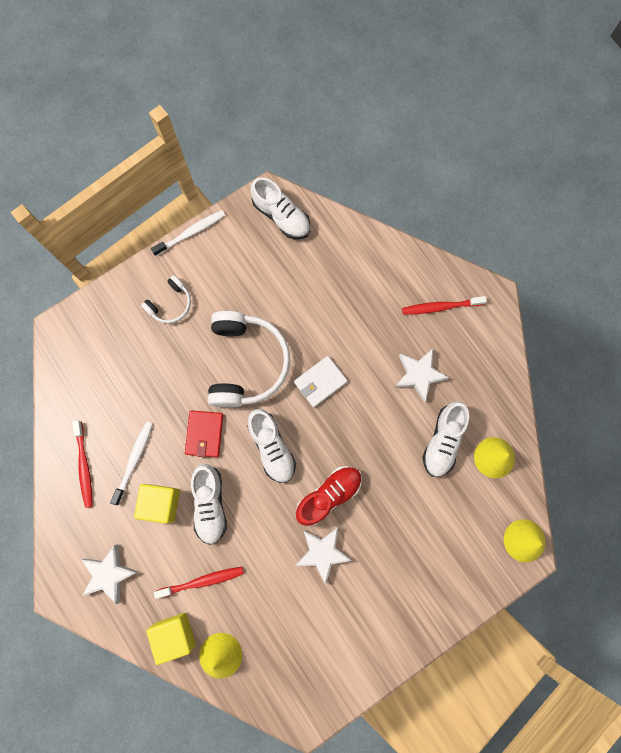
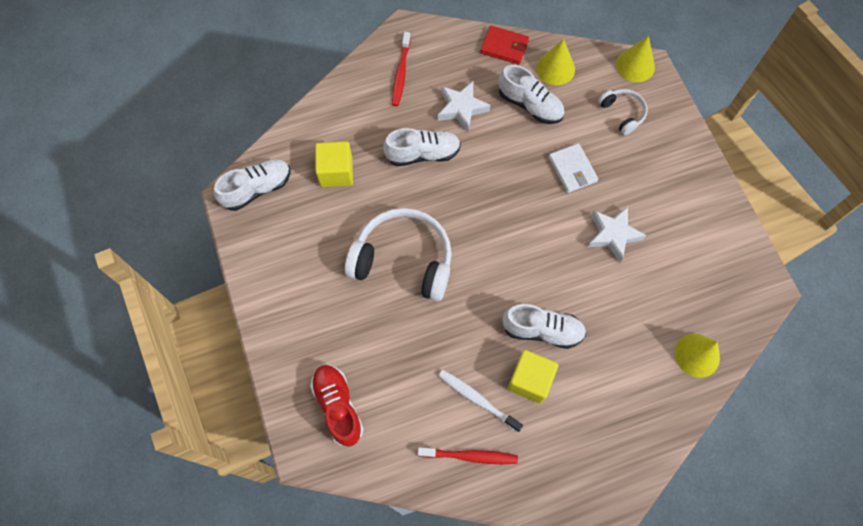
camera: 75 degrees left, 10 degrees down
(109, 574) = (594, 452): white star -> none
(170, 304) = (314, 322): white headphones -> white headphones (622, 113)
(175, 634) = (669, 396): yellow cube -> yellow cube (336, 172)
(191, 233) = (241, 283): white toothbrush -> none
(202, 581) = (620, 356): red toothbrush -> none
(204, 434) = (467, 319): red wallet -> red wallet (504, 47)
(272, 447) = (498, 256): white shoe -> white shoe (423, 154)
(320, 382) = (443, 195): white wallet -> white wallet (572, 169)
(329, 495) = (558, 215): red shoe -> red shoe (338, 406)

